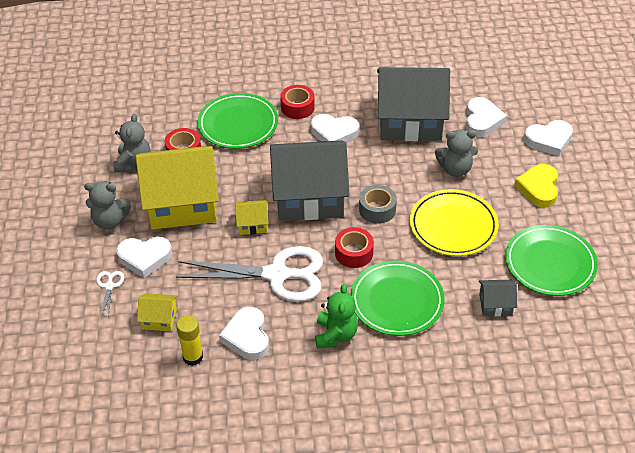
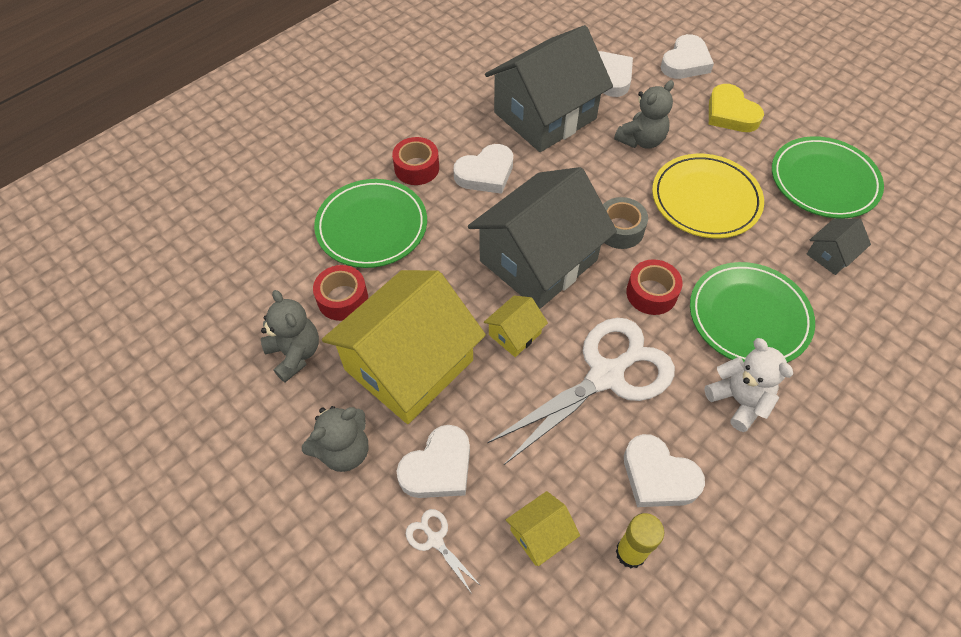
camera: 40 degrees left, 10 degrees up
(335, 335) = (738, 400): green teddy bear -> white teddy bear

